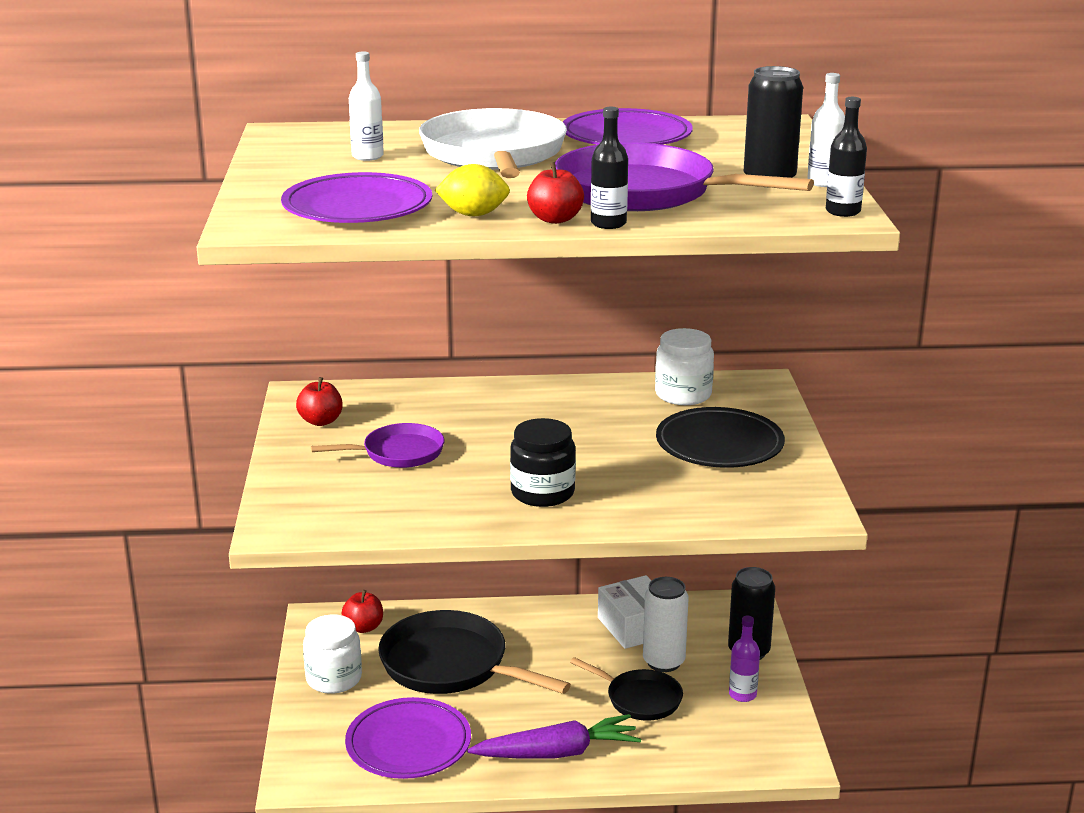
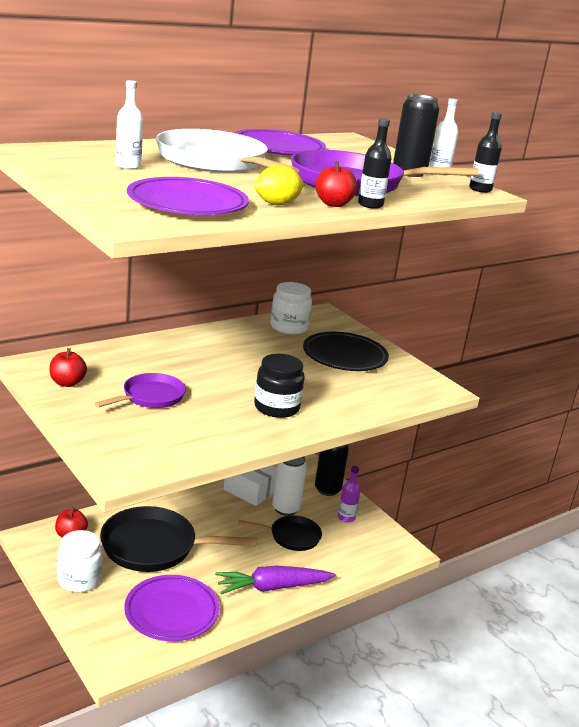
camera: 35 degrees left, 0 degrees up
(558, 753) = (272, 587): purple carrot -> purple carrot turned 150 degrees counterclockwise

